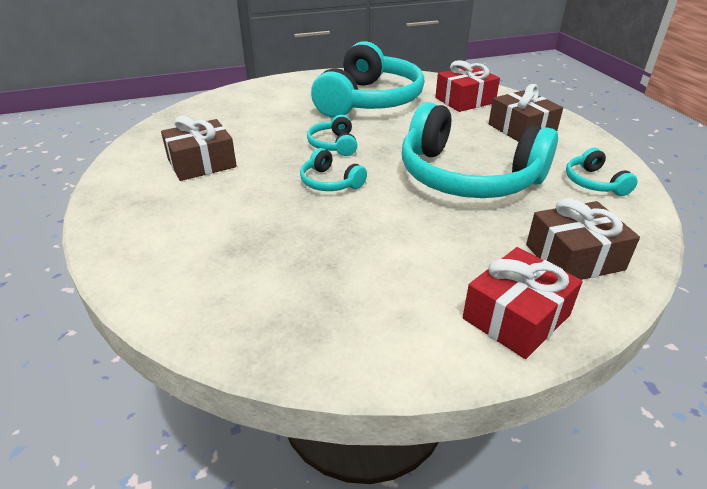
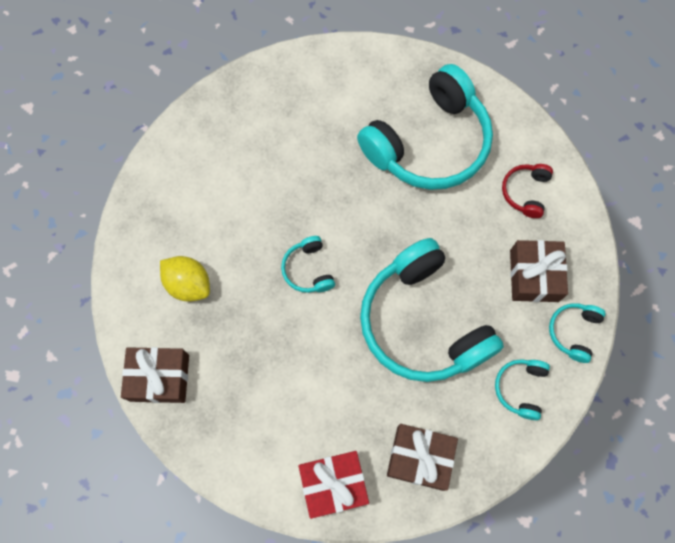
camera: 30 degrees right, 35 degrees up
(202, 163) = (223, 186): brown gift -> brown gift (159, 377)
(205, 230) = (189, 284): none -> yellow lemon
(333, 144) = (345, 212): turquoise headphones -> turquoise headphones (573, 332)
(465, 100) = (525, 192): red gift -> red headphones

